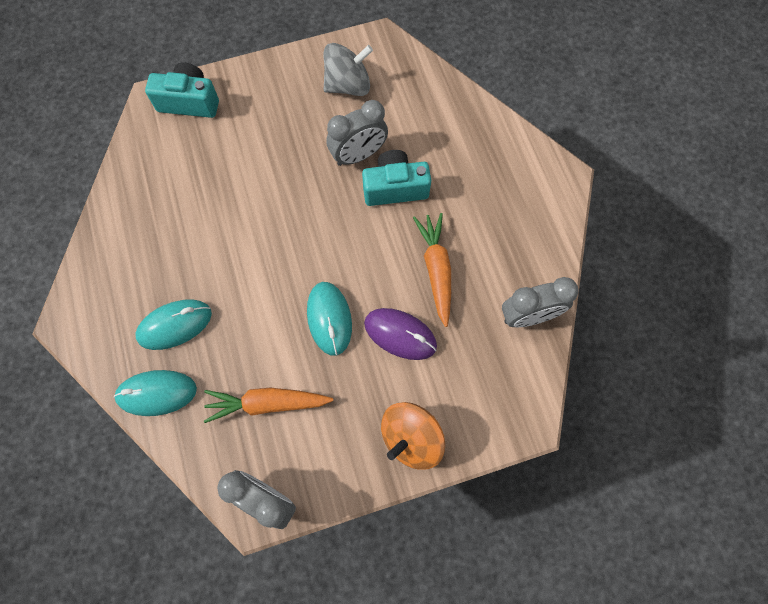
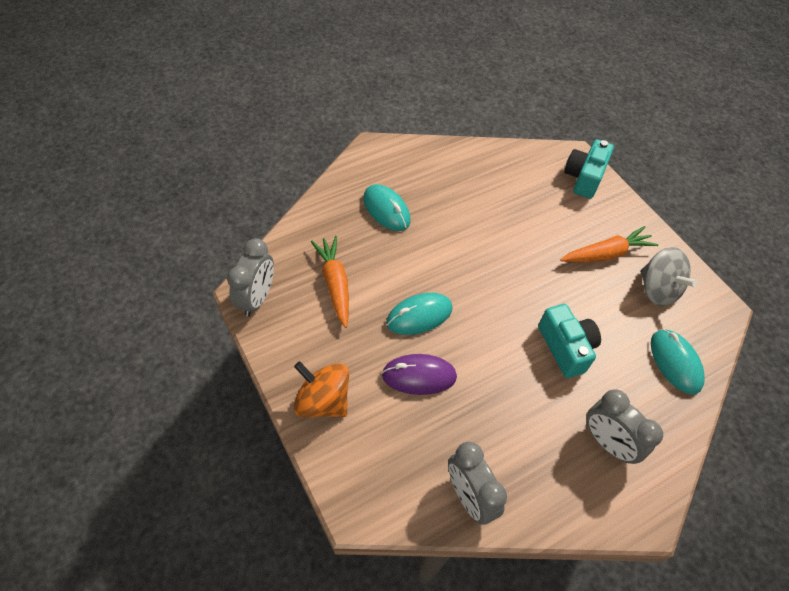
camera: 75 degrees right, 15 degrees down
(157, 393) = (330, 210): turquoise mouse -> turquoise mouse (675, 362)
(189, 101) = (584, 178): turquoise camera -> turquoise camera turned 150 degrees counterclockwise
(358, 155) = (587, 311): grey clock -> grey clock (607, 443)
(400, 334) = (419, 376): purple mouse -> purple mouse turned 75 degrees clockwise
(436, 269) = (493, 398): orange carrot -> orange carrot (606, 253)

